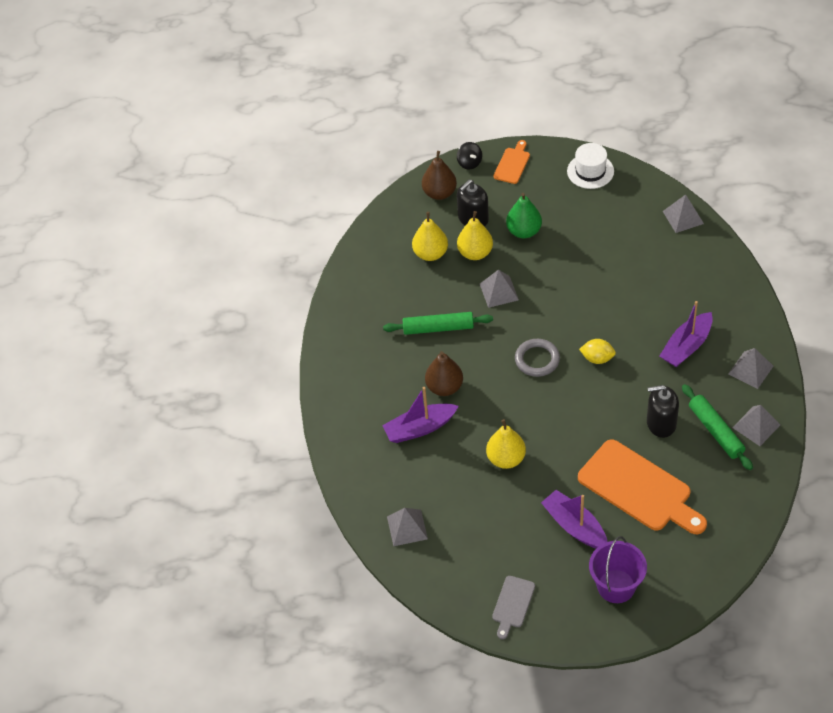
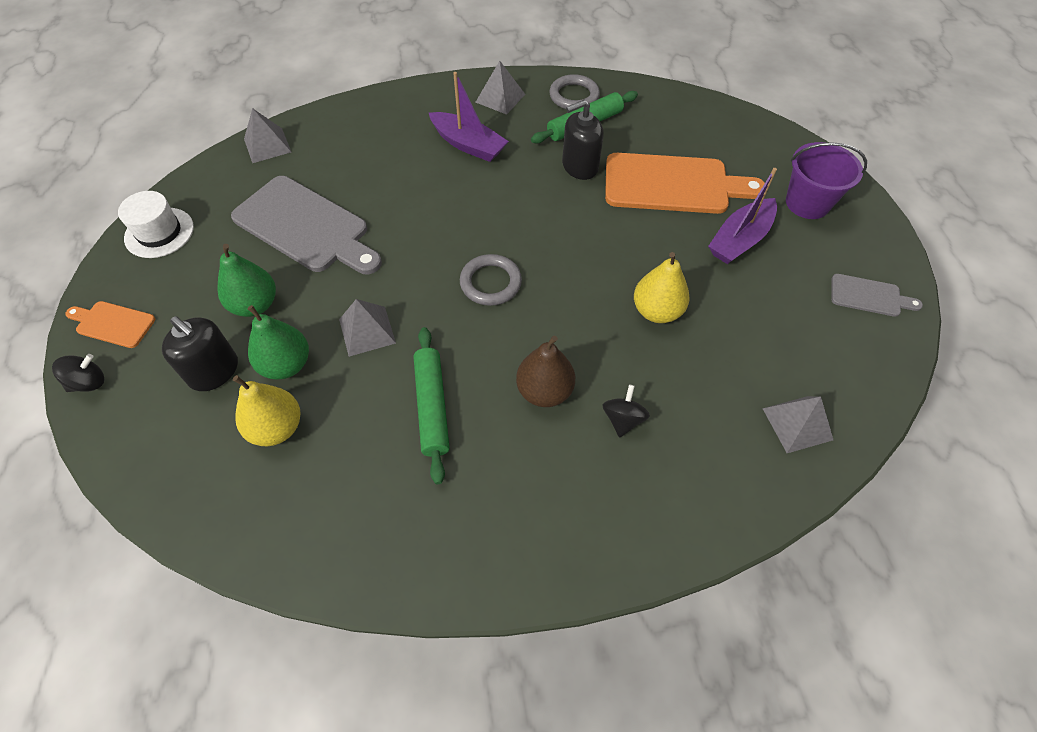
camera: 100 degrees left, 5 degrees up
(420, 428) = (623, 419): purple boat -> black spinning top
(439, 193) = (143, 423): brown pear -> none
(475, 253) = (286, 364): yellow pear -> green pear
(594, 250) = (306, 227): none -> grey cutting board
(597, 358) = (487, 222): yellow lemon -> none
(639, 488) = (673, 184): orange cutting board -> orange cutting board turned 60 degrees clockwise
(661, 423) = (579, 166): black soap dispenser -> black soap dispenser turned 75 degrees clockwise
(756, 426) = (574, 96): grey pyramid -> grey ring

